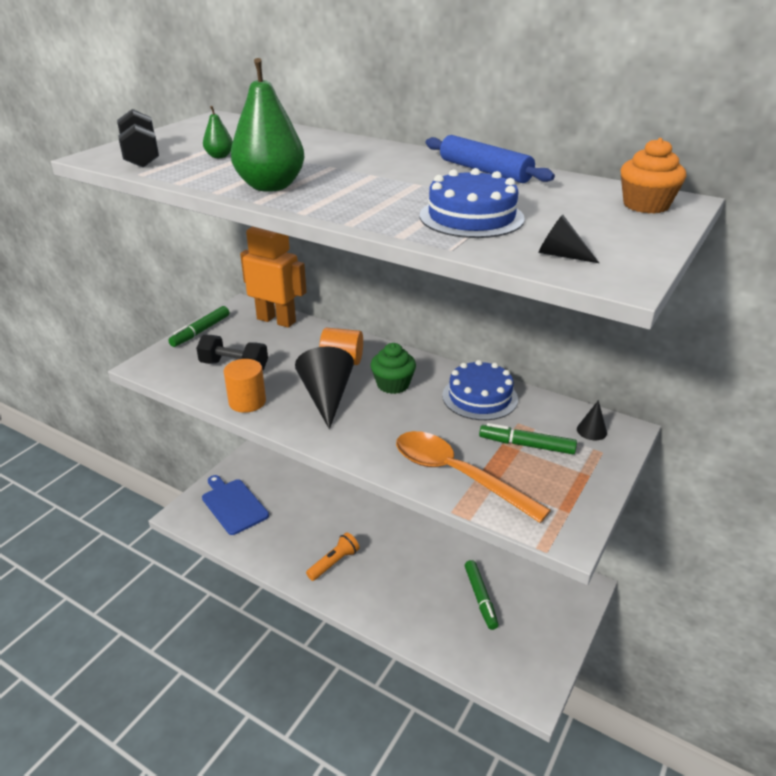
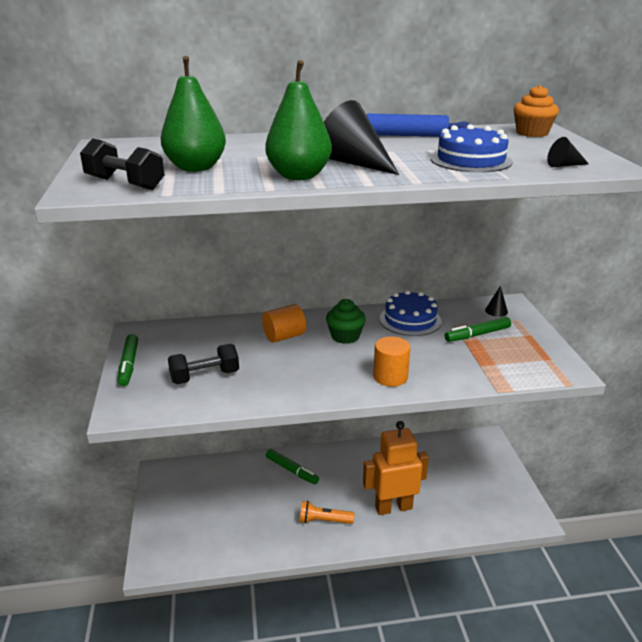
camera: 40 degrees left, 5 degrees down
(219, 156) = (196, 168): green pear -> green pear, size x2.18
(233, 505) = (190, 529): blue cutting board -> none
(247, 402) = (259, 395): orange cylinder -> orange cylinder (390, 377)
(276, 320) = (184, 330): orange robot -> orange robot (393, 507)
(326, 397) = (313, 364): black cone -> black cone (353, 163)
(334, 563) = (324, 520): orange flashlight -> orange flashlight turned 90 degrees counterclockwise
(456, 474) = (467, 370): orange spoon -> none
(480, 598) = (442, 482): green marker -> green marker (292, 470)

